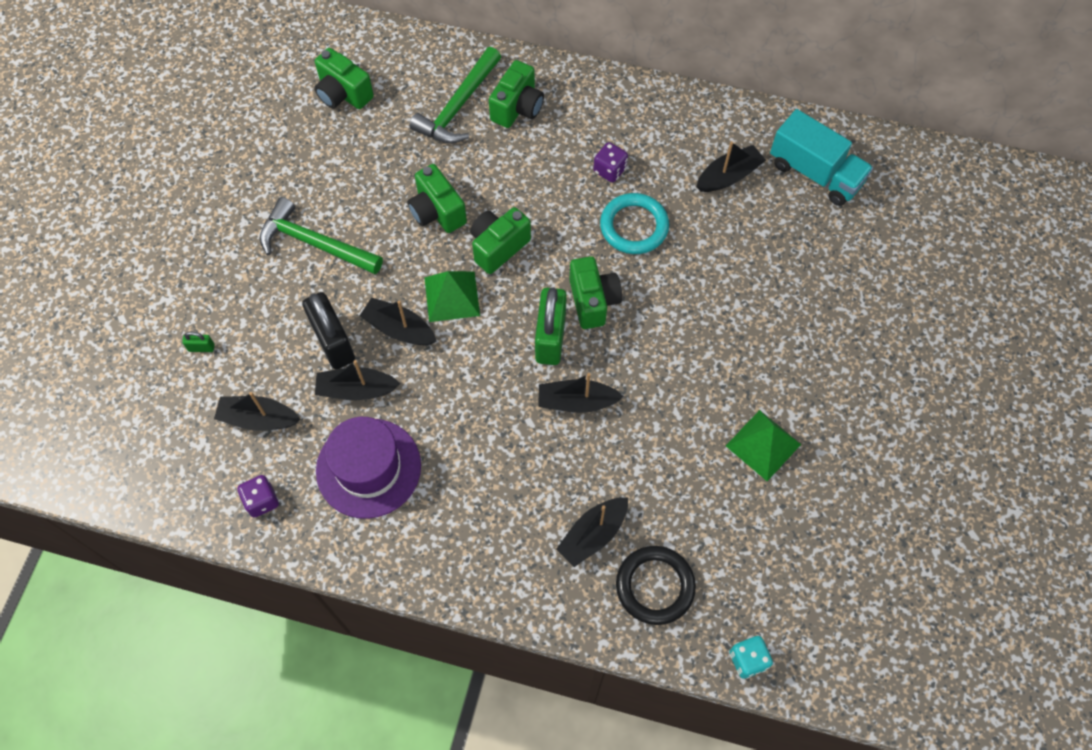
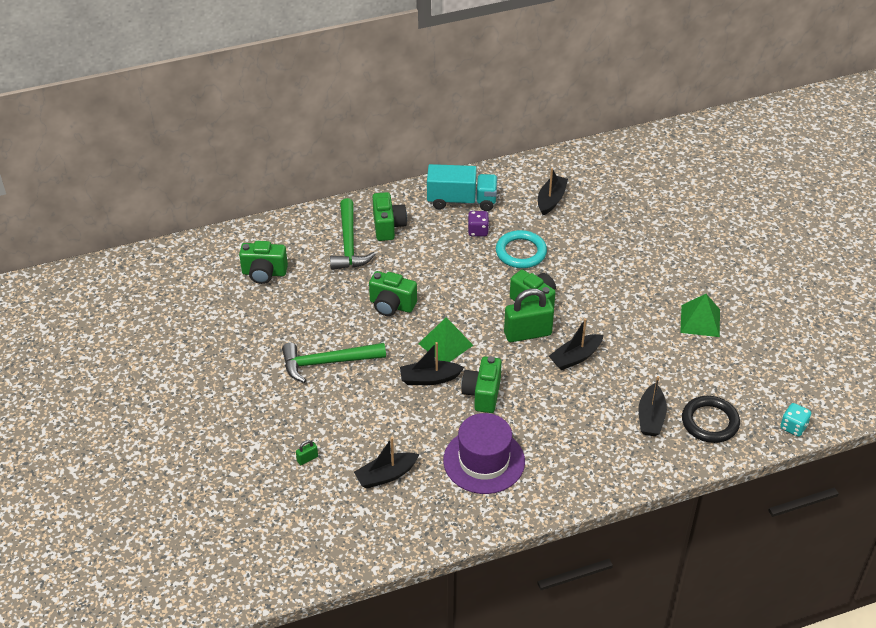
camera: 35 degrees left, 20 degrees down
(262, 501) = (433, 517): purple dice -> none
(333, 342) = (394, 408): black padlock -> none
(356, 390) = (434, 425): black boat -> none
(498, 247) = (449, 304): green camera -> green camera (482, 394)
(550, 338) = (527, 334): green padlock -> green padlock turned 75 degrees counterclockwise
(815, 173) = (598, 175): turquoise truck -> turquoise truck (461, 201)

